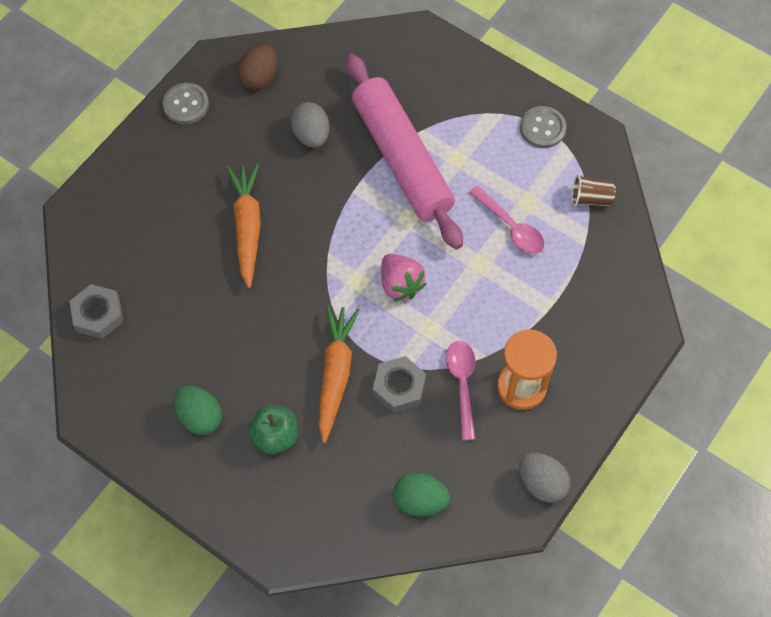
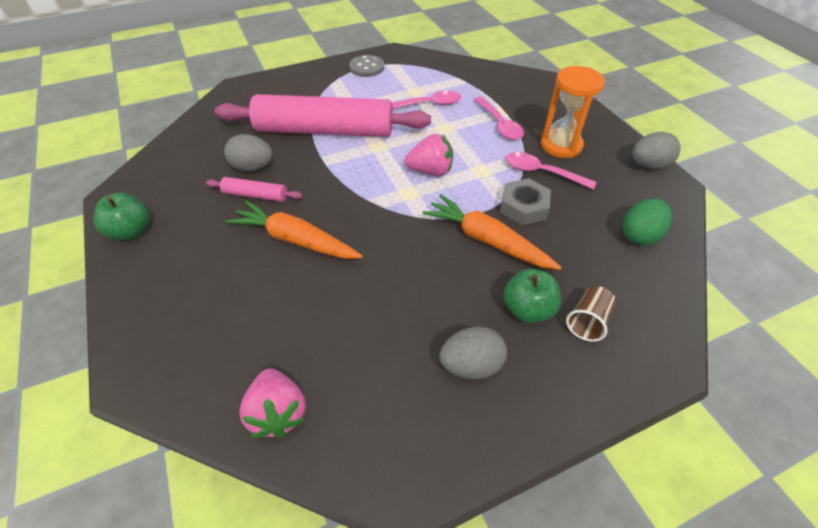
camera: 60 degrees left, 15 degrees down
(98, 314) = (278, 413): grey nut -> pink strawberry
(186, 105) = (131, 231): grey button -> green apple
(199, 417) = (471, 365): green egg -> grey egg
(259, 77) = (166, 175): brown egg -> none
(279, 162) = (255, 195): none -> pink rolling pin
(521, 313) = (500, 124): none -> pink spoon
(590, 199) = (436, 69): brown cup -> brown cup (588, 321)

